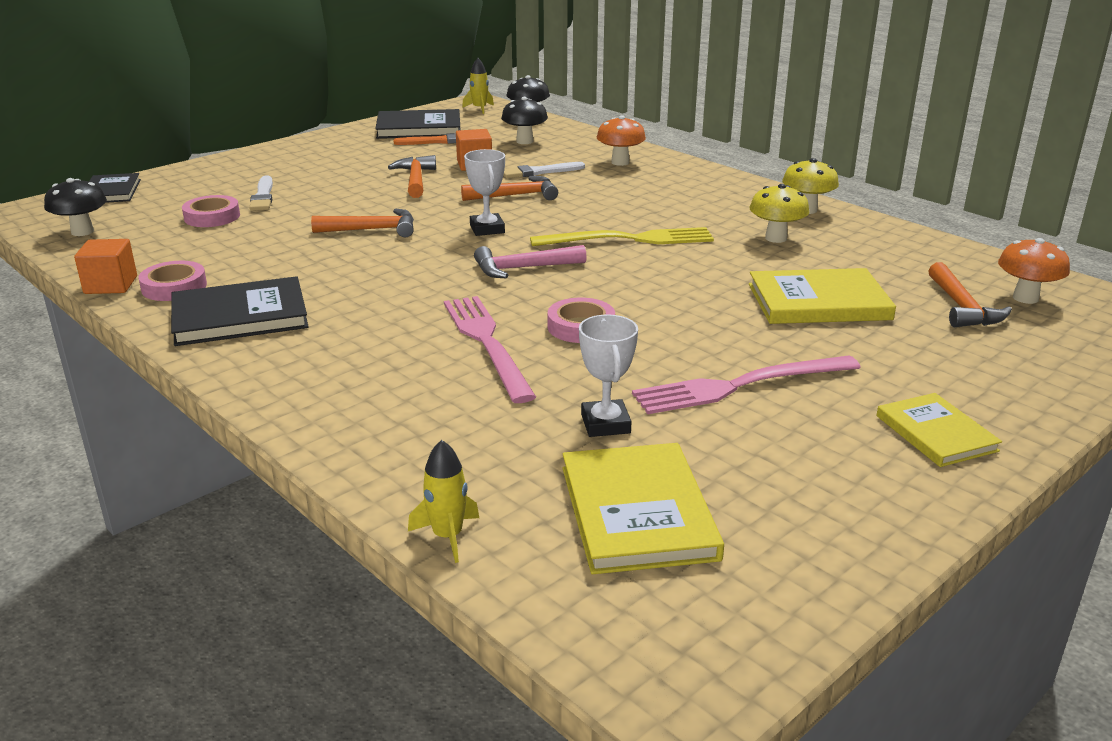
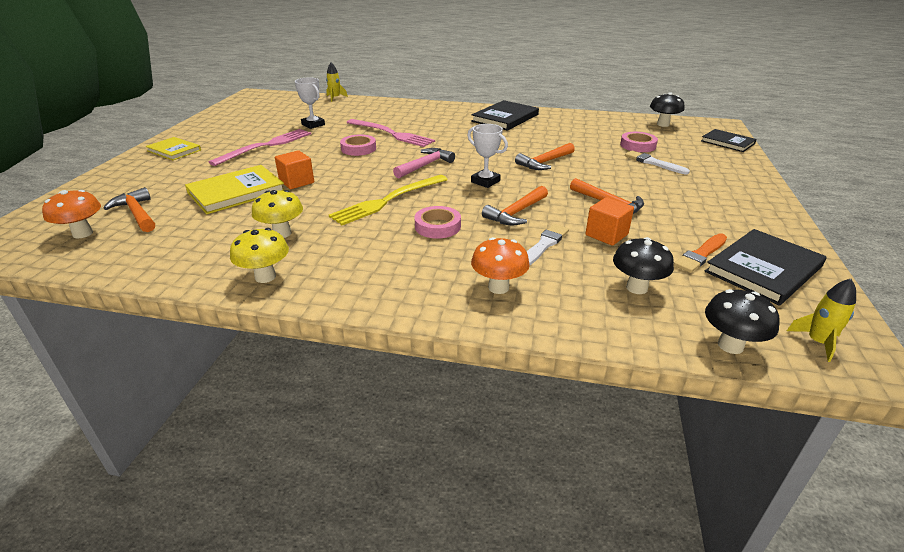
camera: 145 degrees right, 5 degrees up
(111, 285) = (581, 114): orange cube -> orange cube (296, 182)
(174, 287) = (557, 119): pink tape -> pink tape (437, 226)
(637, 512) = (284, 111): yellow book -> none

